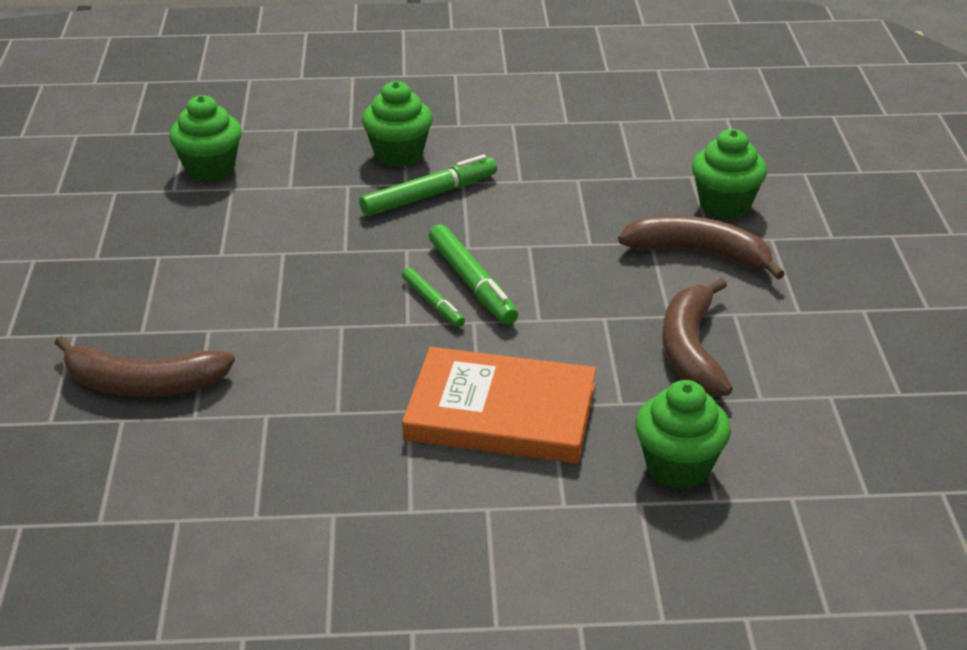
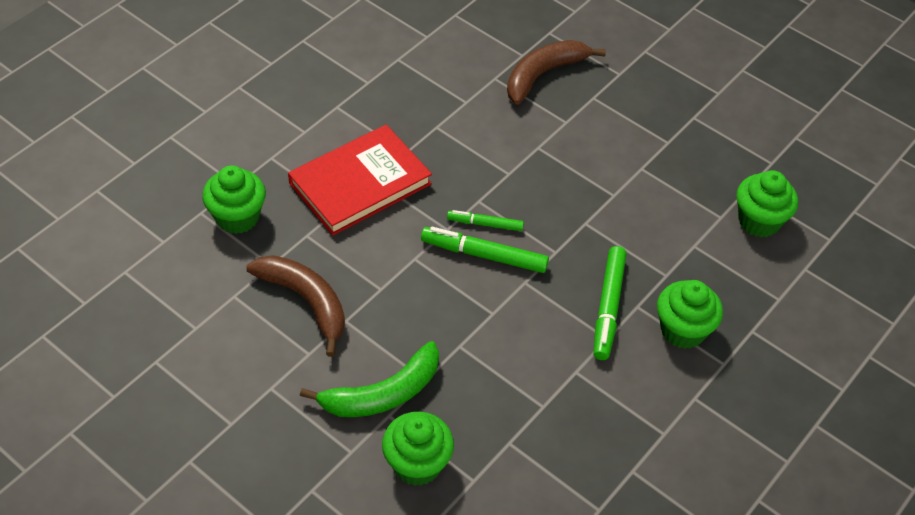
camera: 130 degrees right, 15 degrees up
(500, 412) = (360, 183): orange book -> red book
(699, 253) = (383, 394): brown banana -> green banana

